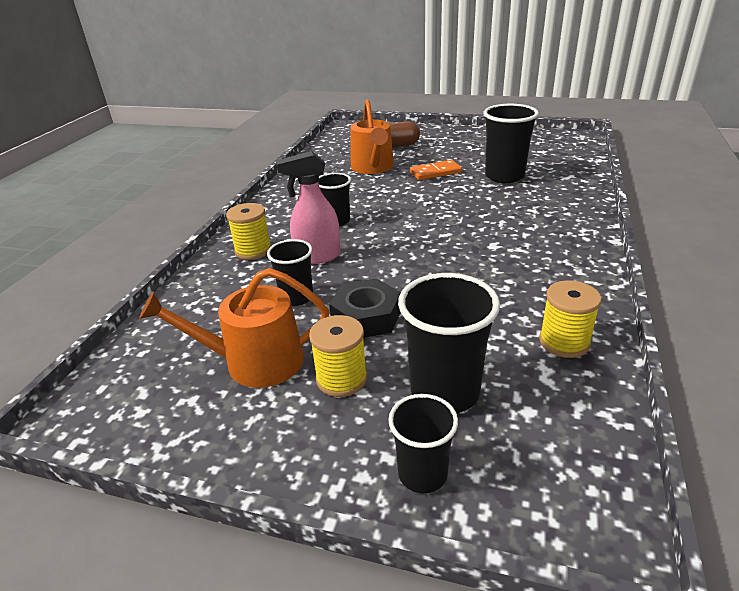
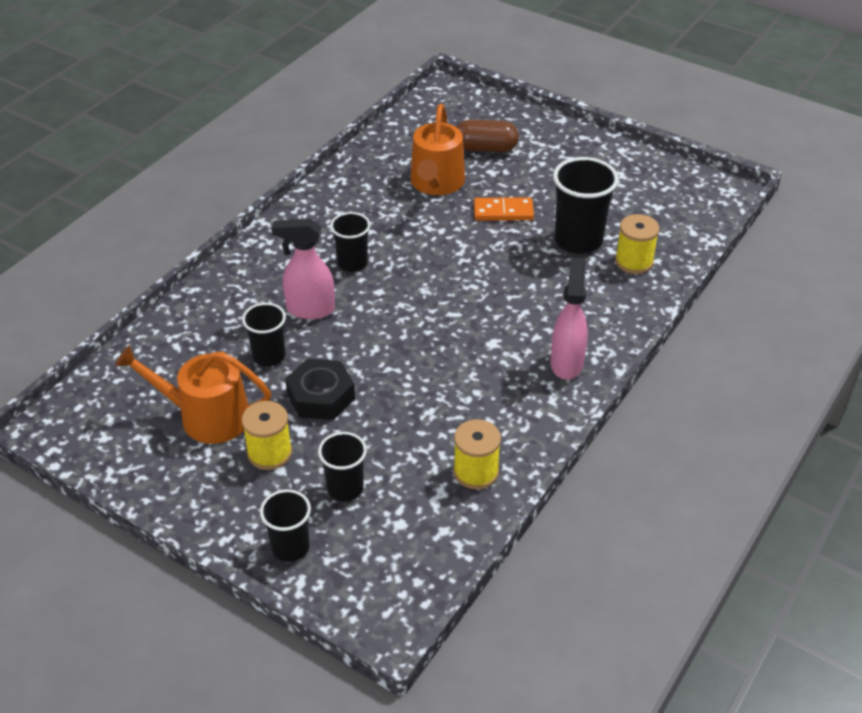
camera: 15 degrees right, 10 degrees up
(253, 250) = (251, 283): yellow spool -> yellow spool (634, 262)
(444, 392) = (345, 488): black cup -> black cup, size x0.61
(566, 244) = (566, 363): none -> pink spray bottle

